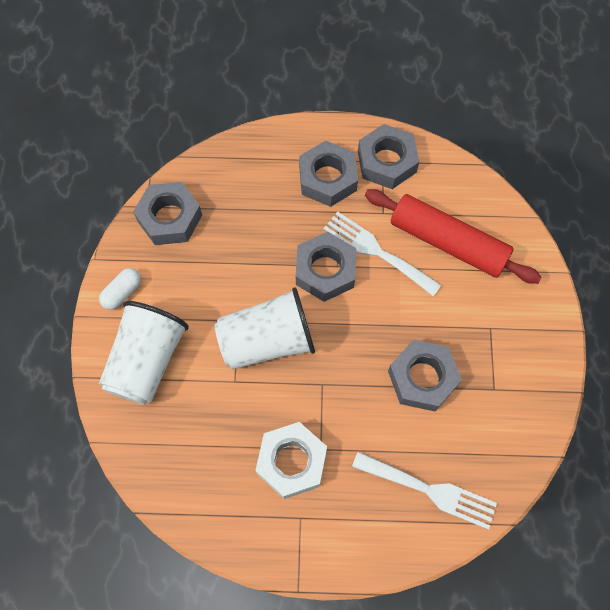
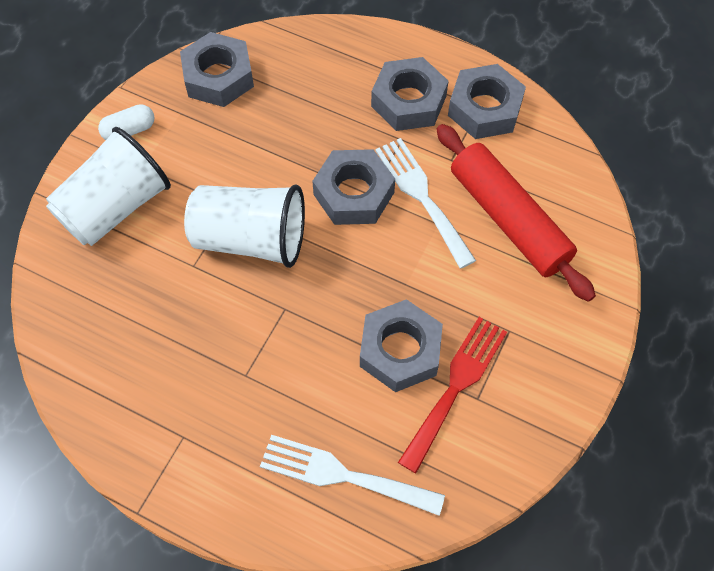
camera: 25 degrees right, 5 degrees down
(291, 462) = (206, 374): white nut -> none
(430, 491) = (342, 475): white fork -> white fork turned 150 degrees clockwise
(475, 387) = (456, 386): none -> red fork

